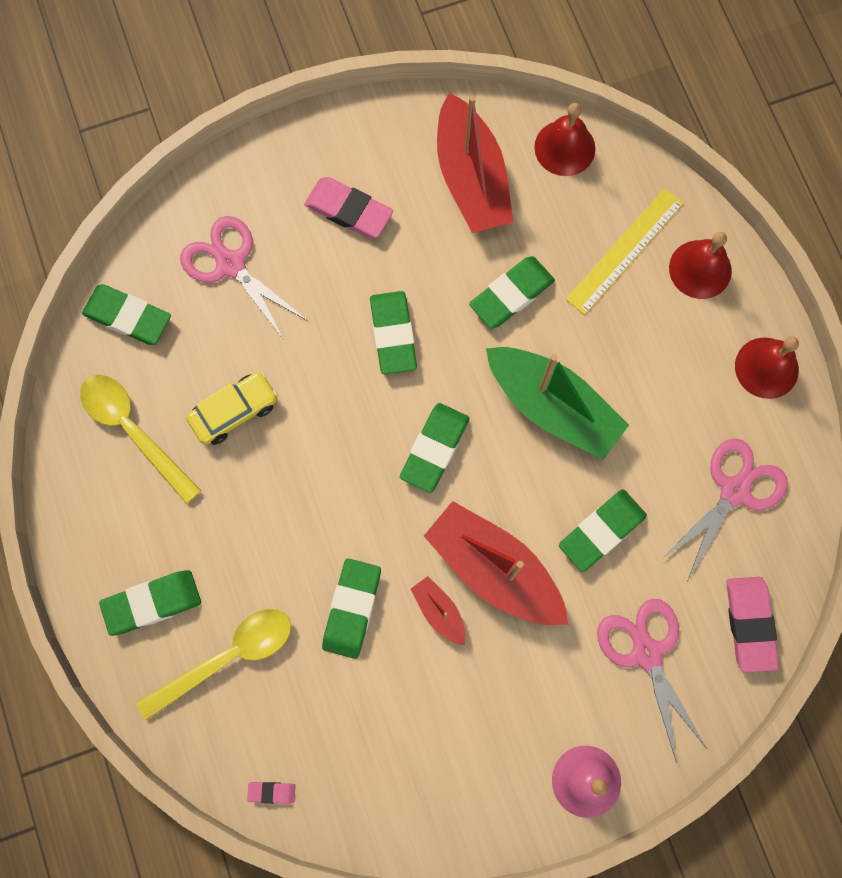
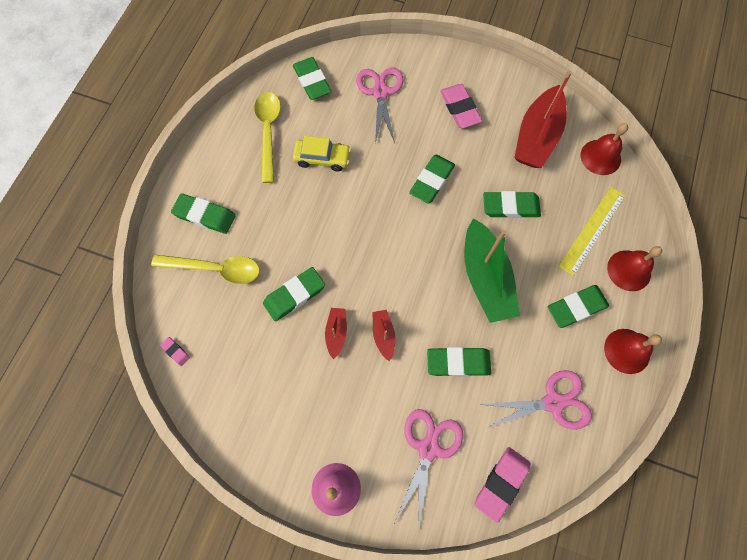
camera: 40 degrees right, 5 degrees down
(434, 449) = (405, 251): green eraser -> green eraser (576, 307)
(494, 569) = (383, 335): red boat -> red boat, size x0.47
(625, 251) = (592, 230): yellow ruler -> yellow ruler turned 45 degrees counterclockwise

